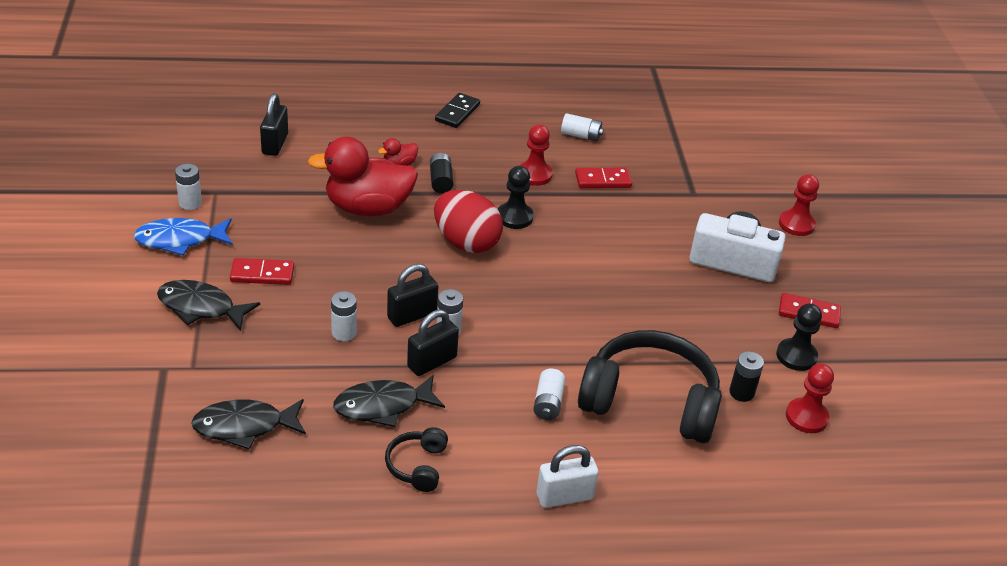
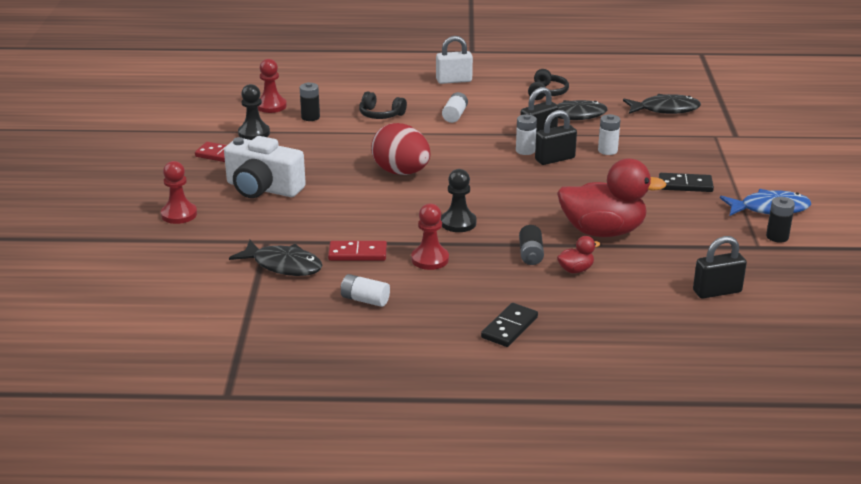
camera: 170 degrees left, 10 degrees down
(190, 203) = (777, 237): white battery -> black battery
(201, 307) = (726, 166): black fish -> black fish (283, 265)
(262, 274) = (685, 185): red domino -> black domino
(275, 144) = (717, 291): black padlock -> black padlock turned 60 degrees clockwise
(466, 242) = (507, 204): red egg -> red egg (401, 172)
(650, 401) = (380, 114): black headphones -> black headphones, size x0.46

